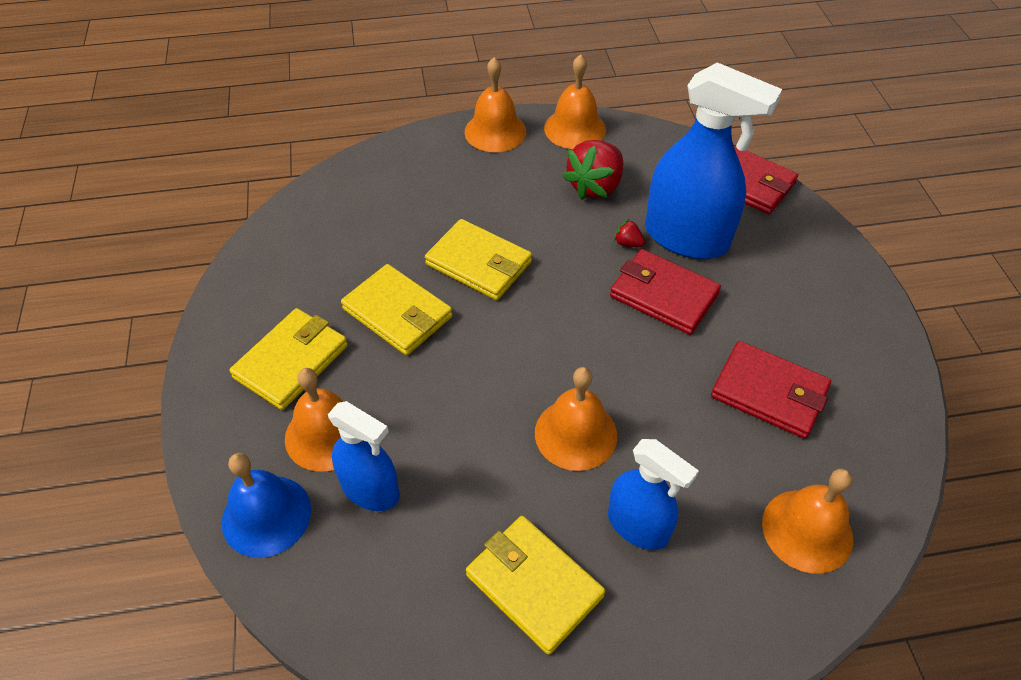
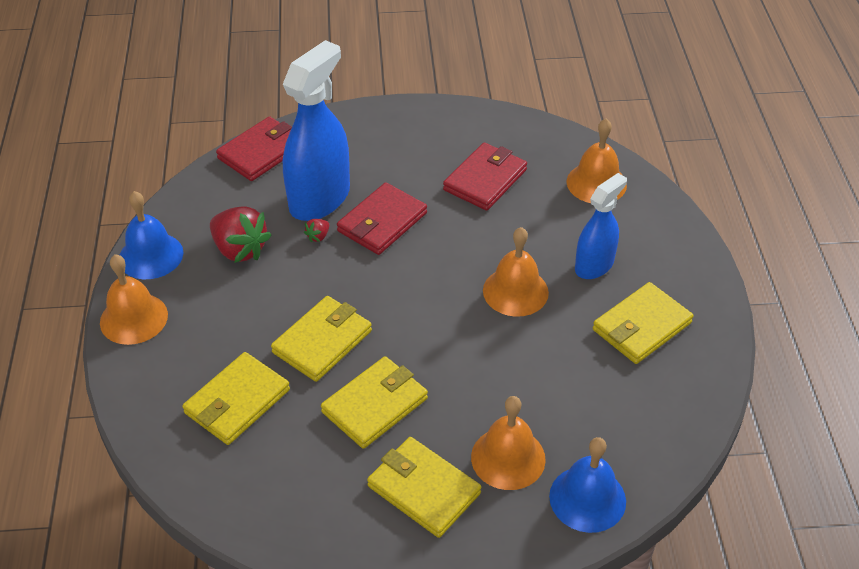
camera: 85 degrees left, 5 degrees down
(370, 490) = (563, 424): blue spray bottle -> none
(401, 212) = (237, 402): none -> yellow wallet
(575, 129) = (151, 255): orange bell -> blue bell

